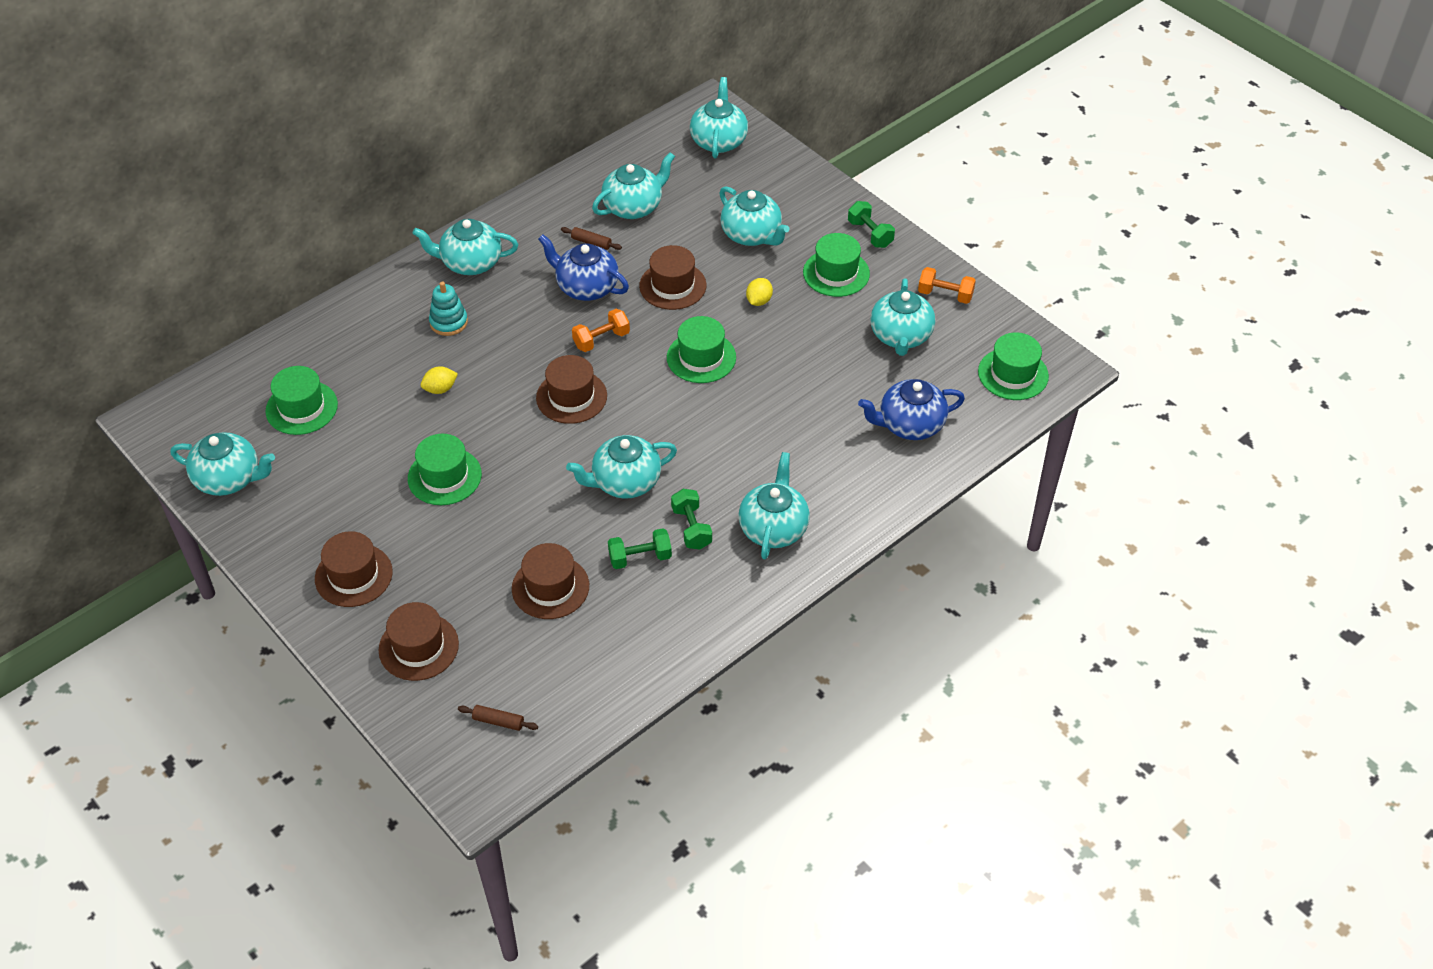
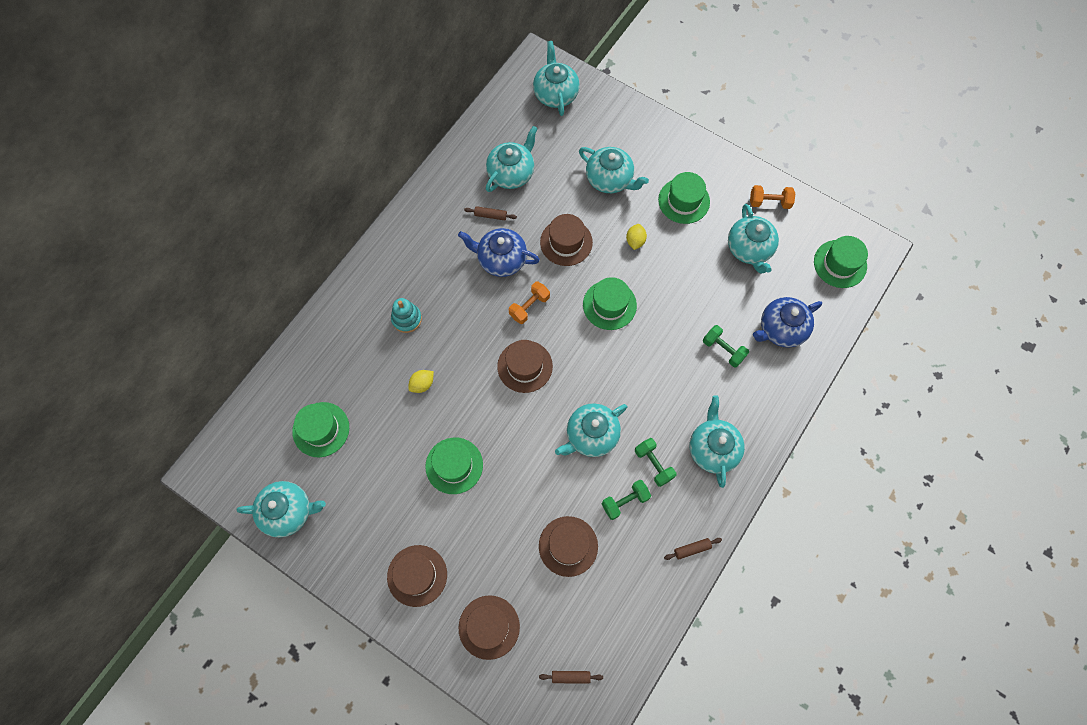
camera: 15 degrees left, 20 degrees up
(470, 263) = (404, 257): turquoise teapot -> none
(705, 625) = (692, 549): none -> brown rolling pin
(870, 234) = (697, 157): green dumbbell -> green dumbbell (723, 350)

